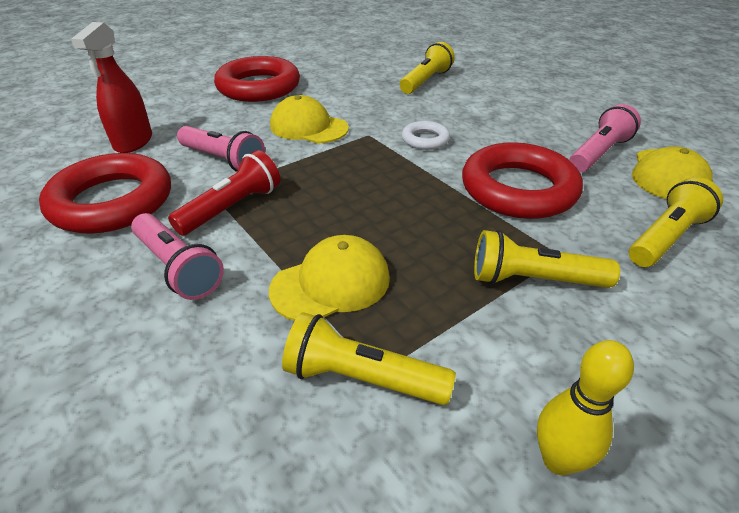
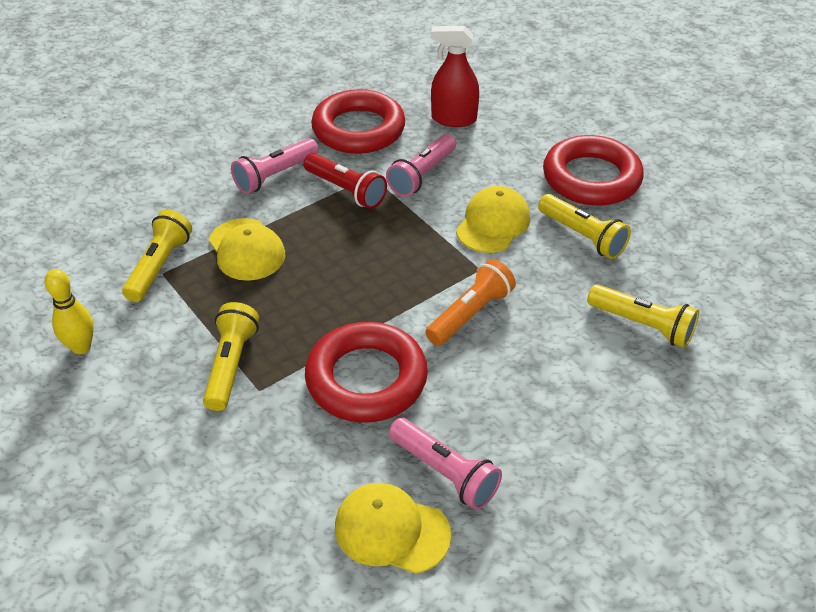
camera: 90 degrees right, 5 degrees up
(425, 140) = (470, 314): white ring -> orange flashlight
(666, 238) = (273, 480): yellow flashlight -> yellow flashlight (582, 236)

